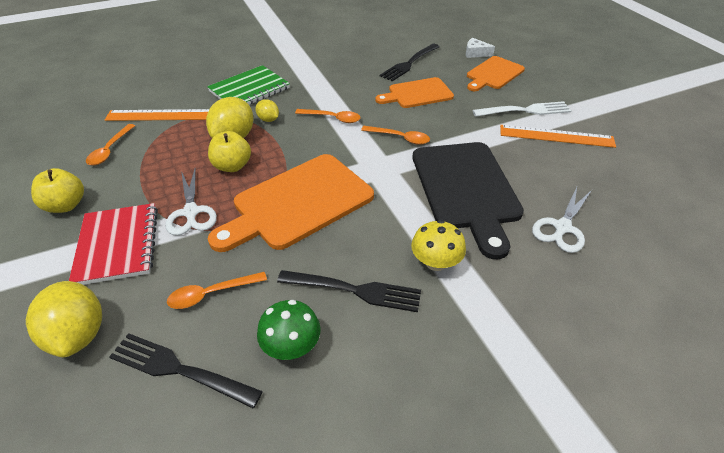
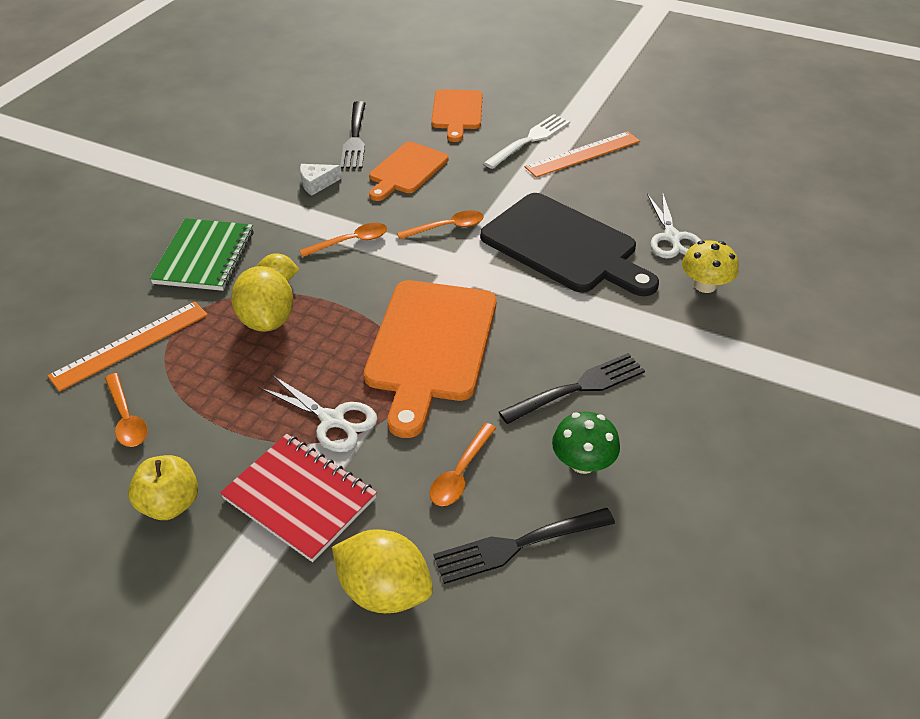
camera: 40 degrees left, 0 degrees up
(232, 166) = (310, 350): yellow apple -> none
(435, 262) = (612, 324): yellow mushroom -> yellow mushroom (705, 285)
(475, 53) = (411, 95): white cheese -> white cheese (317, 183)

